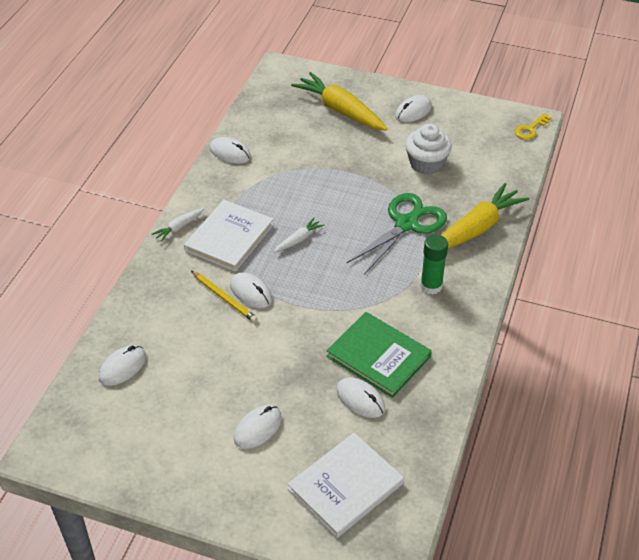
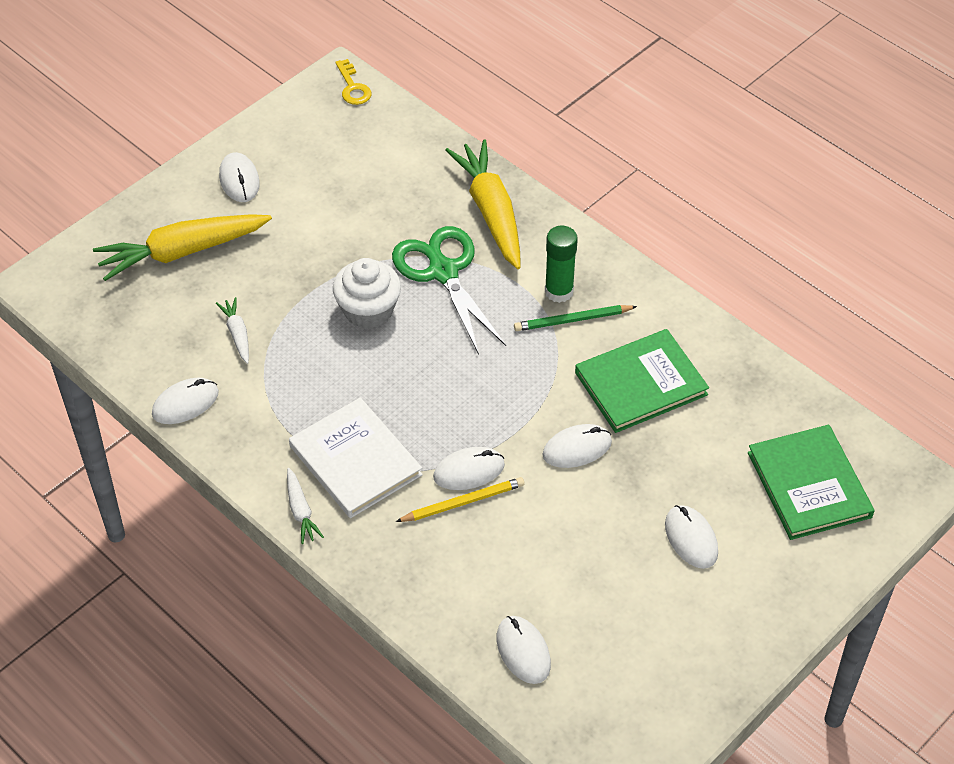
camera: 65 degrees left, 5 degrees up
(298, 240) = (404, 388): white carrot -> white carrot (237, 334)
(345, 486) = (809, 485): white book -> green book
(360, 399) = (695, 425): white mouse -> white mouse (577, 448)
(410, 301) = (572, 320): none -> green pencil
(426, 164) = (348, 209): white cupcake -> white cupcake (368, 310)

